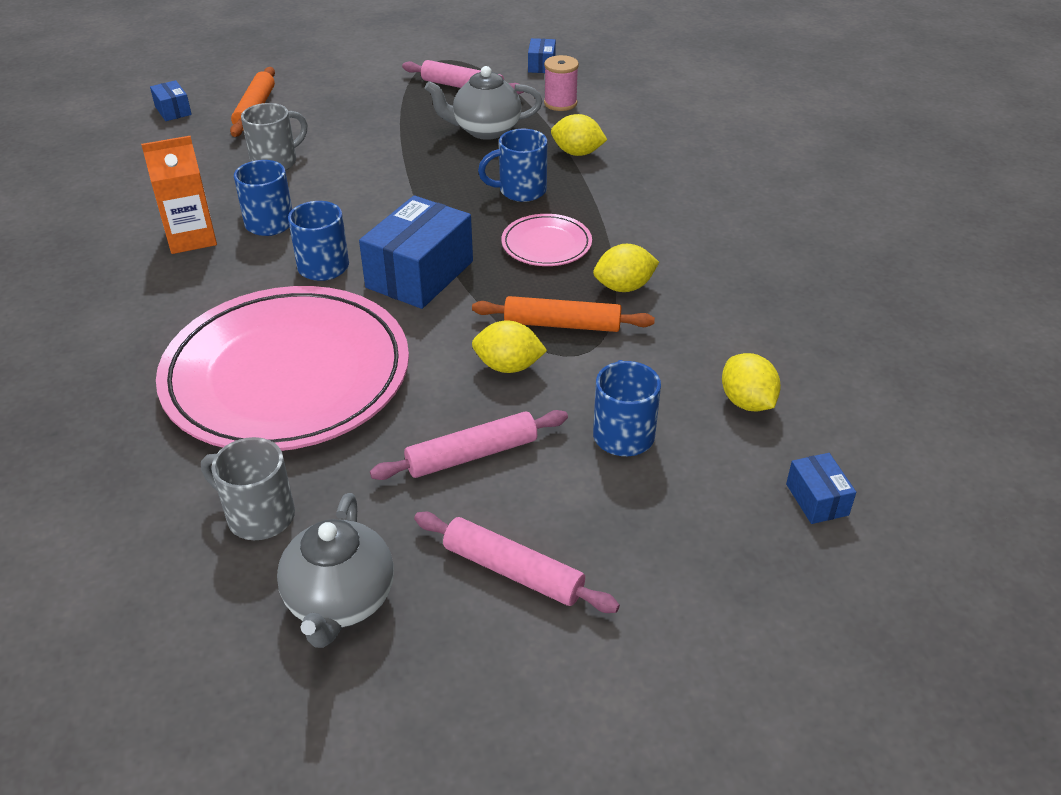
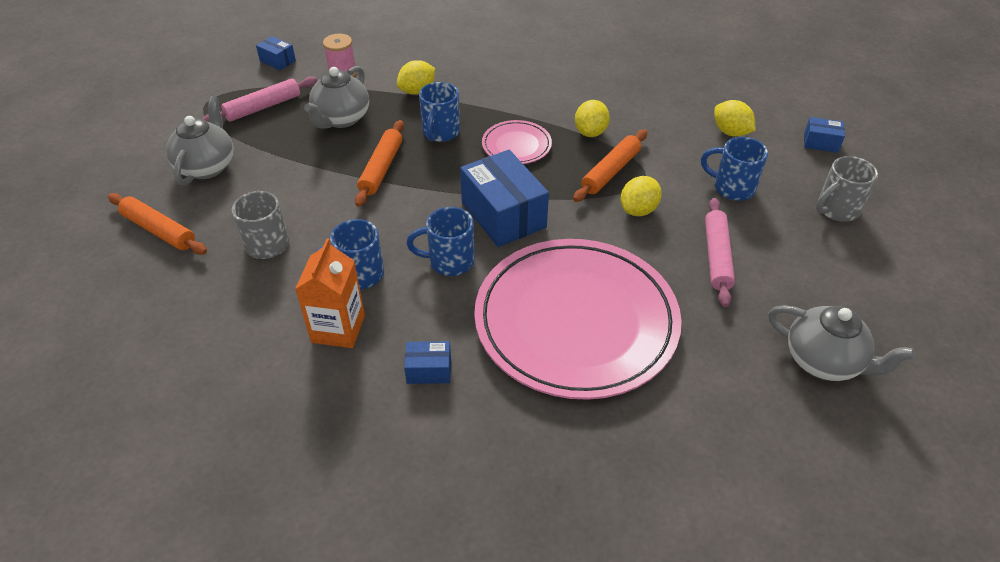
camera: 60 degrees left, 5 degrees up
(173, 110) = (93, 285): blue box -> blue box (429, 370)
(258, 516) = (724, 380): grey mug -> grey mug (836, 210)
(353, 96) = (207, 166): none -> grey teapot
(429, 179) = (381, 168): none -> orange rolling pin
(513, 571) = (828, 275): pink rolling pin -> none
(747, 402) = (730, 132): yellow lemon -> yellow lemon turned 45 degrees clockwise

